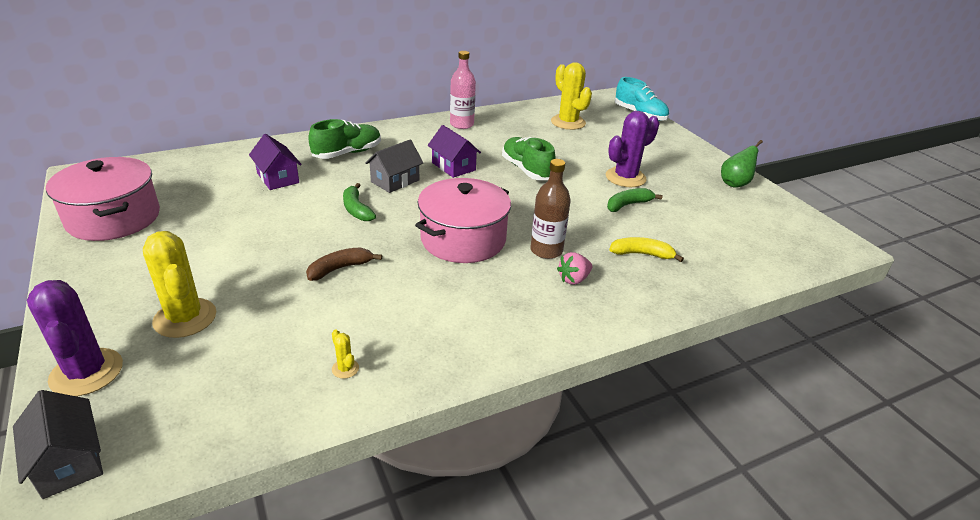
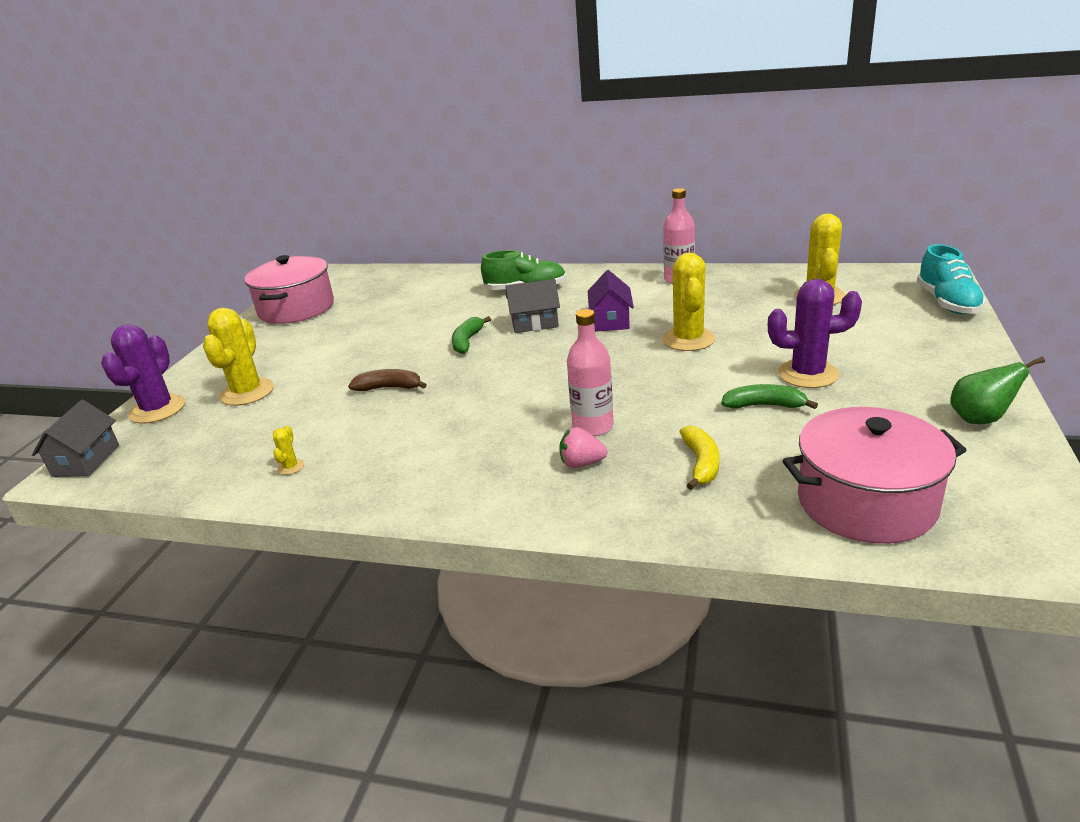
camera: 45 degrees right, 5 degrees down
(278, 178) = (441, 301): purple house -> none
(463, 239) = (524, 392): pink pot -> pink pot (866, 502)
(526, 170) = (688, 339): green shoe -> yellow cactus
(546, 250) = (593, 426): brown bottle -> pink bottle
(642, 254) = (701, 463): yellow banana -> yellow banana turned 45 degrees clockwise

